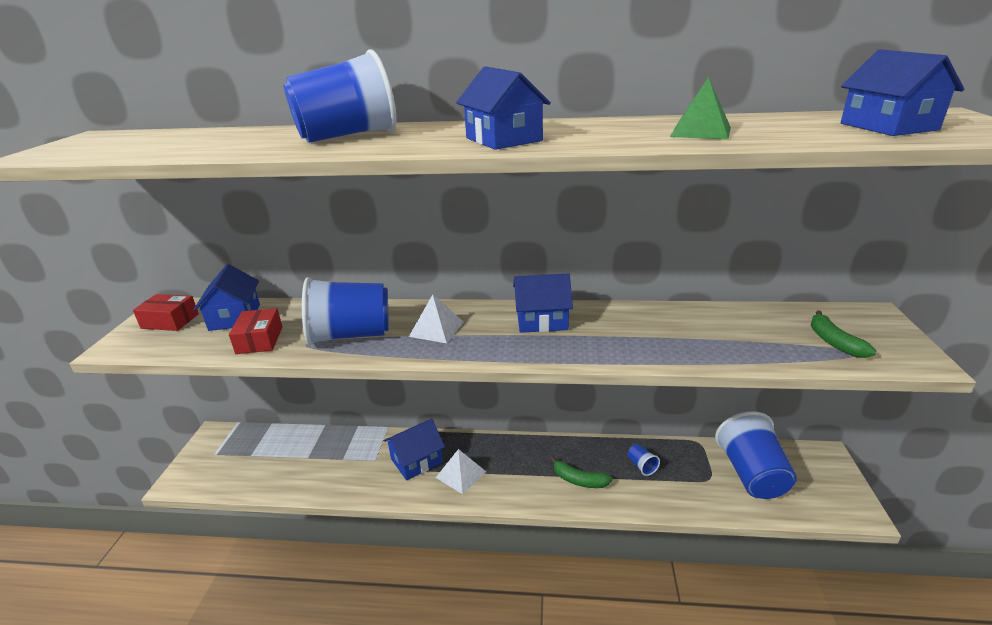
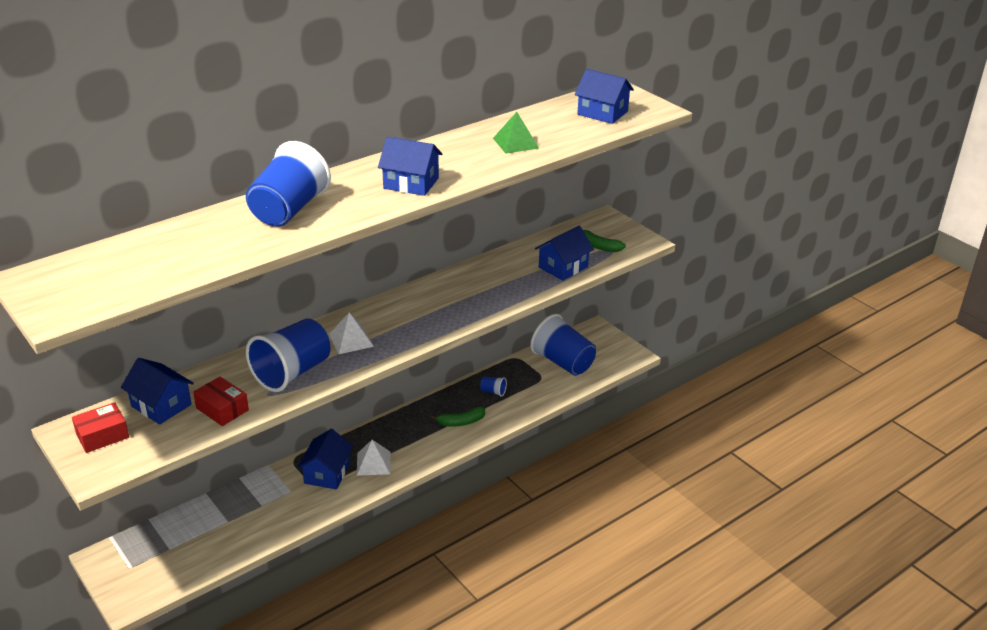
camera: 45 degrees left, 5 degrees up
(542, 320) = (417, 302): blue house -> blue house (563, 267)

